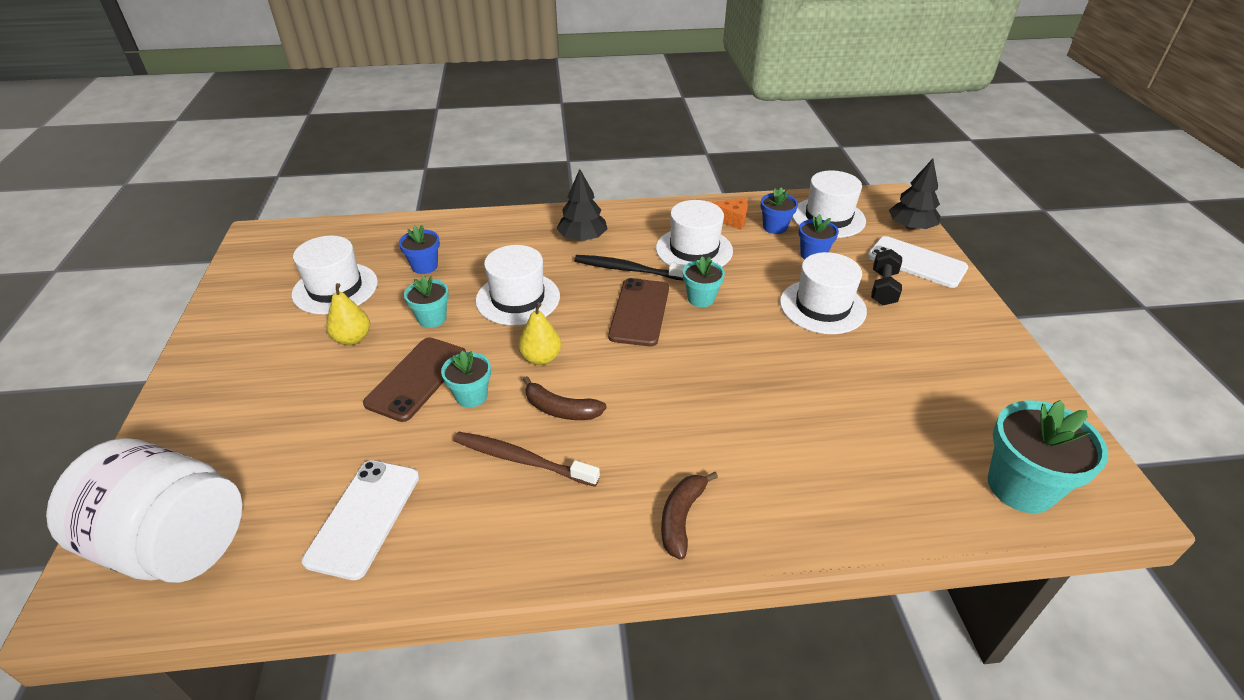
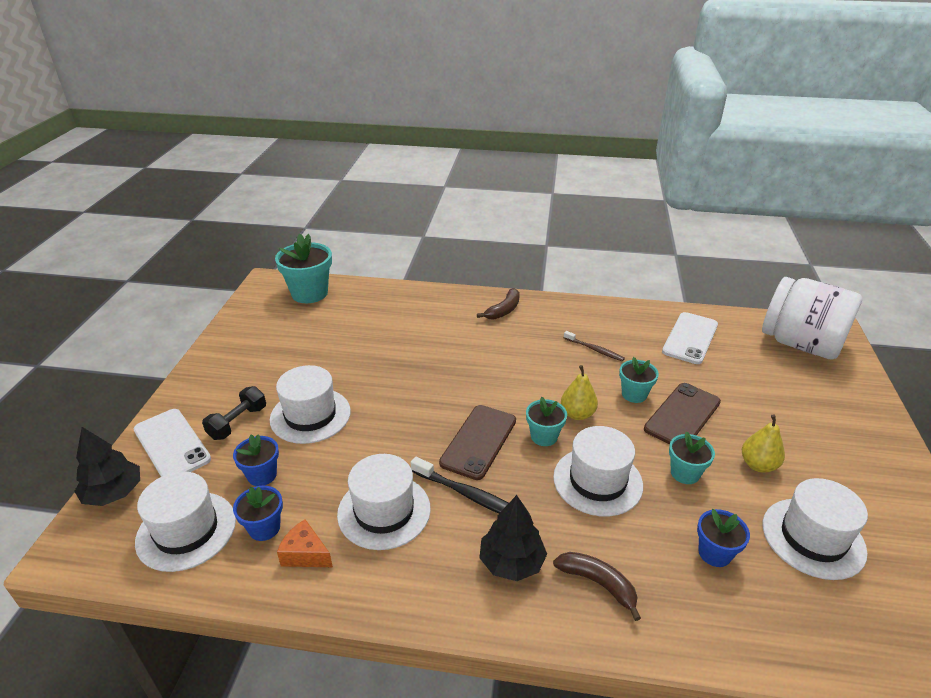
camera: 165 degrees left, 5 degrees down
(522, 460) = (594, 349): brown toothbrush -> brown toothbrush, size x0.63
(561, 409) = (565, 374): brown banana -> brown banana (598, 584)
(701, 298) = (413, 445): turquoise flower pot -> turquoise flower pot (544, 436)

